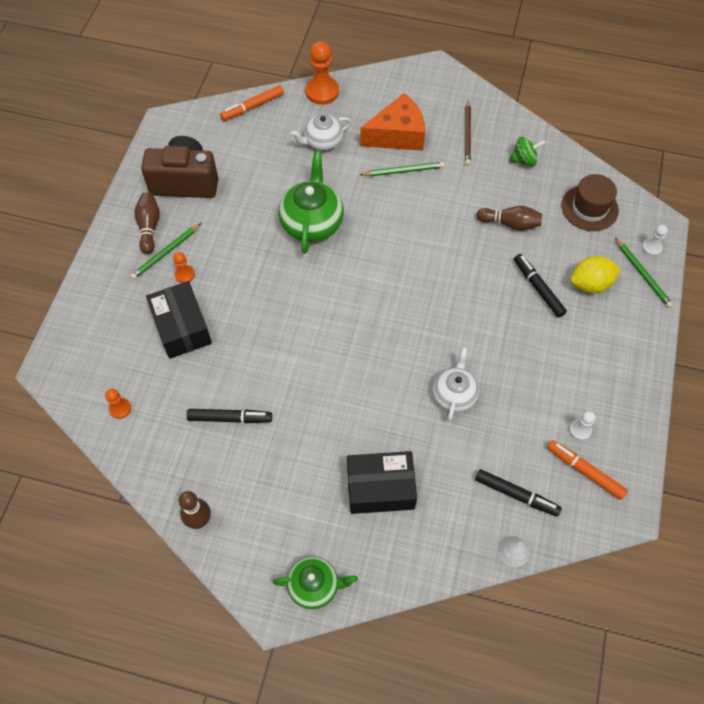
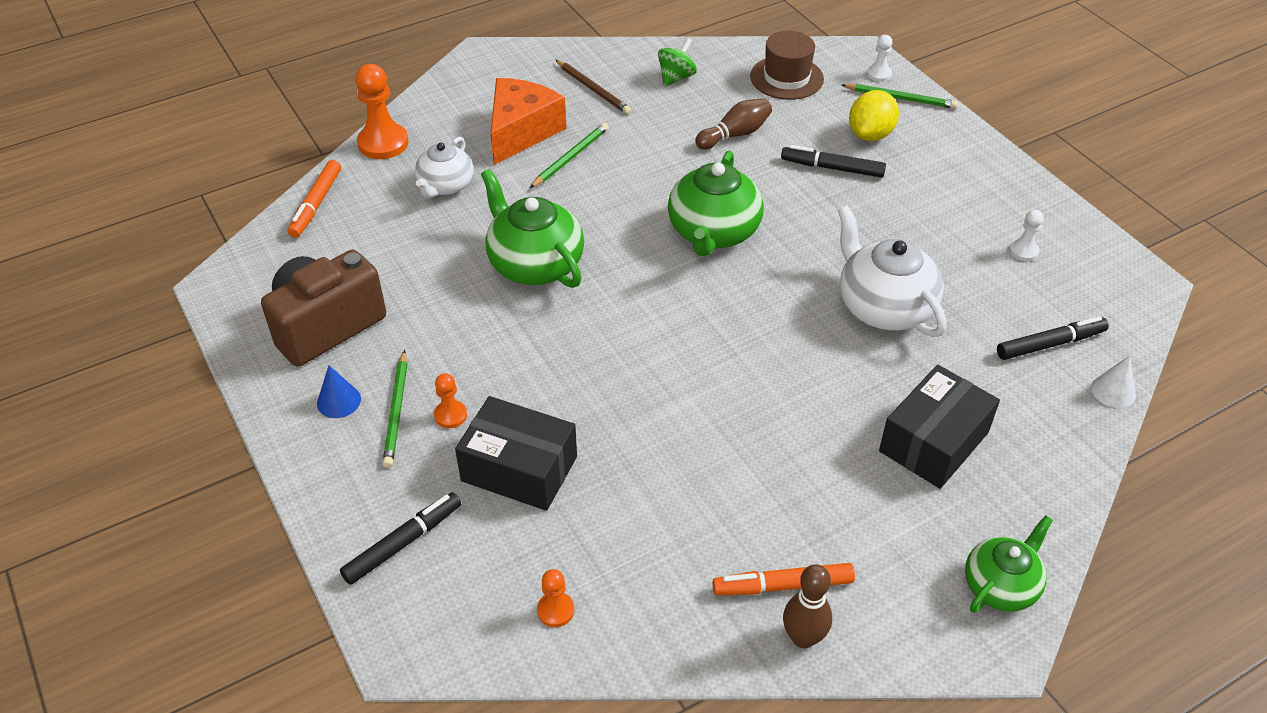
camera: 45 degrees left, 15 degrees down
(149, 227) = (339, 401): brown bowling pin -> blue cone
(230, 418) = (698, 510): black marker -> black marker (403, 543)
(421, 276) = (713, 232): none -> green teapot
(454, 394) = (884, 307): white teapot -> white teapot, size x1.57
(585, 471) = (1073, 280): orange marker -> orange marker (783, 586)

